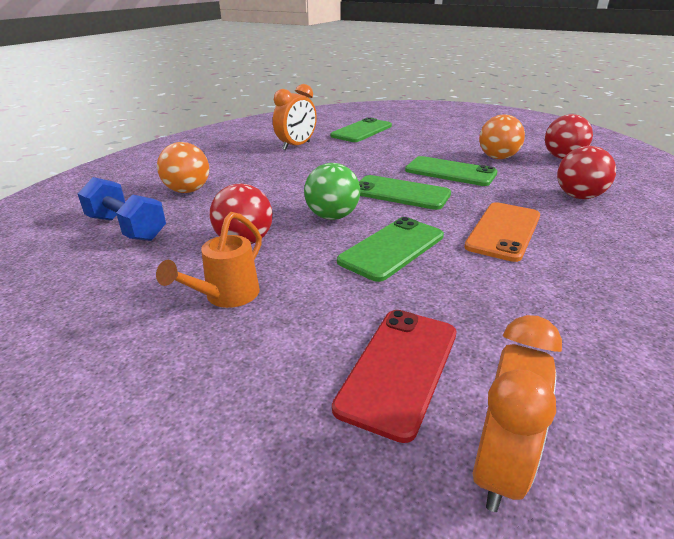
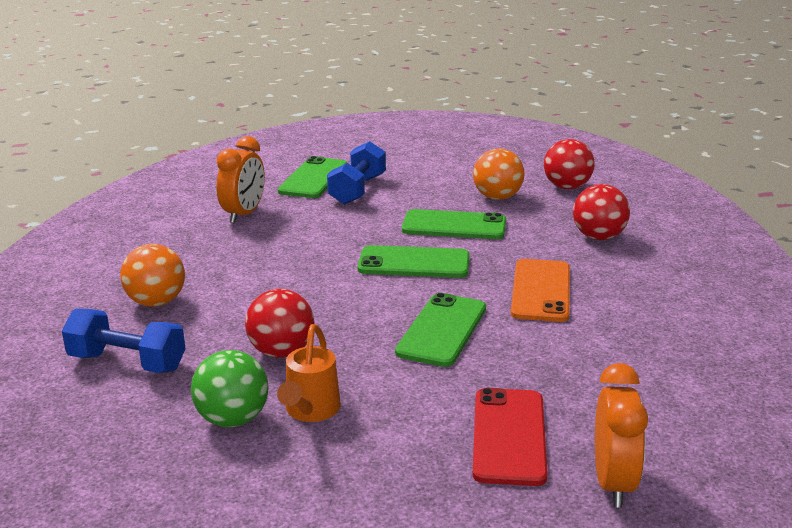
camera: 20 degrees left, 5 degrees down
(332, 216) = (357, 305): green ball -> green ball (233, 419)
(388, 141) = (357, 190): none -> blue dumbbell

